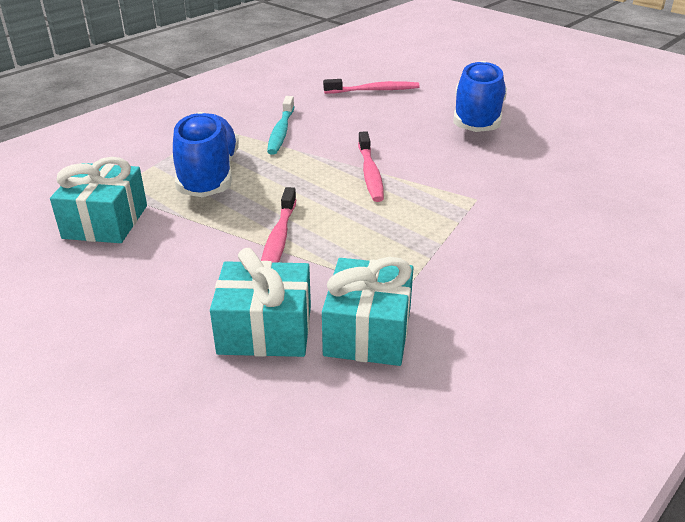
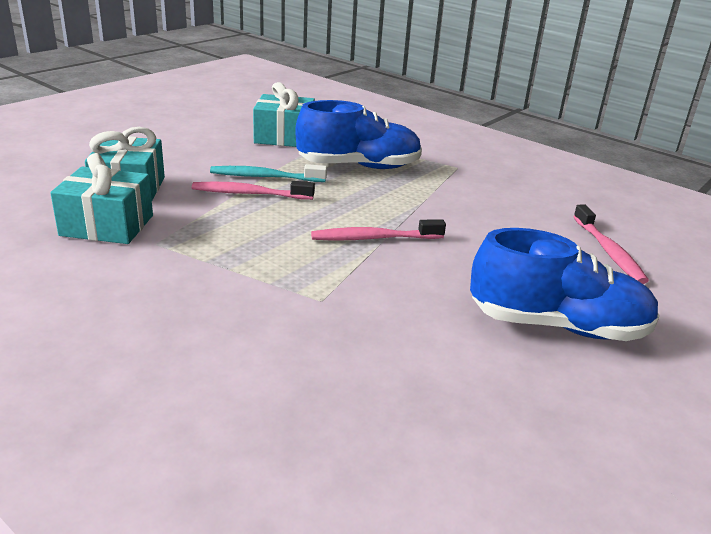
camera: 85 degrees right, 5 degrees down
(281, 132) = (459, 195): turquoise toothbrush -> turquoise toothbrush (265, 177)

